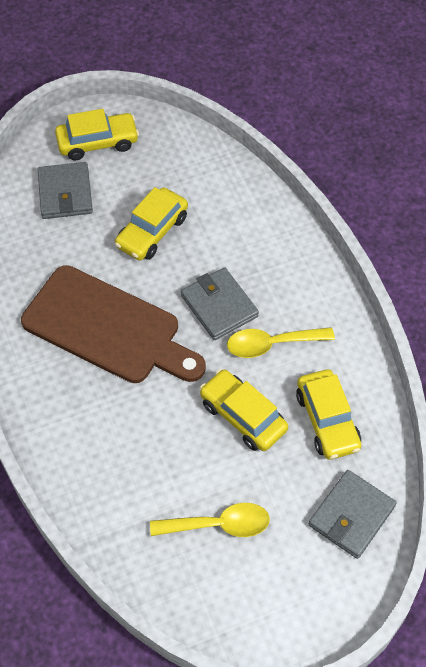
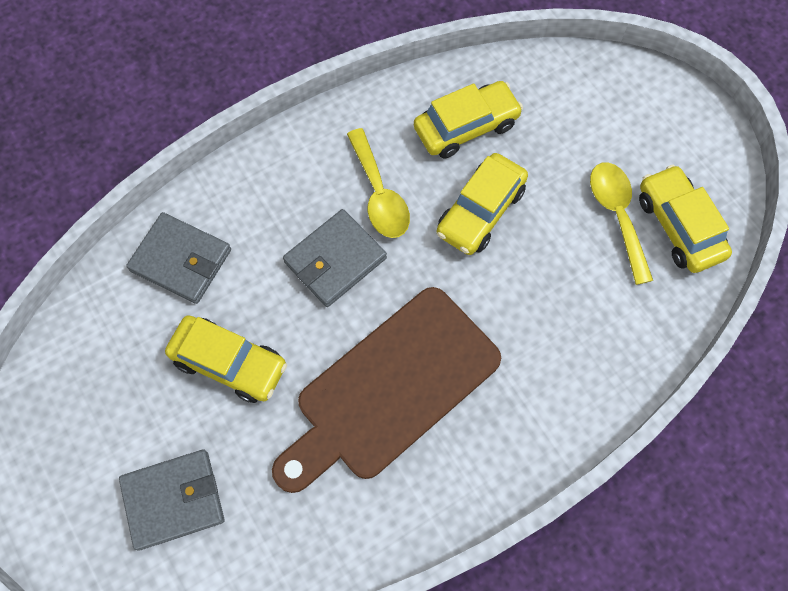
camera: 100 degrees left, 10 degrees up
(98, 142) = (72, 474): yellow car -> yellow car (678, 226)
(108, 328) = (391, 388): brown cutting board -> brown cutting board turned 150 degrees counterclockwise
(351, 516) = (570, 93): grey wallet -> grey wallet (181, 260)

